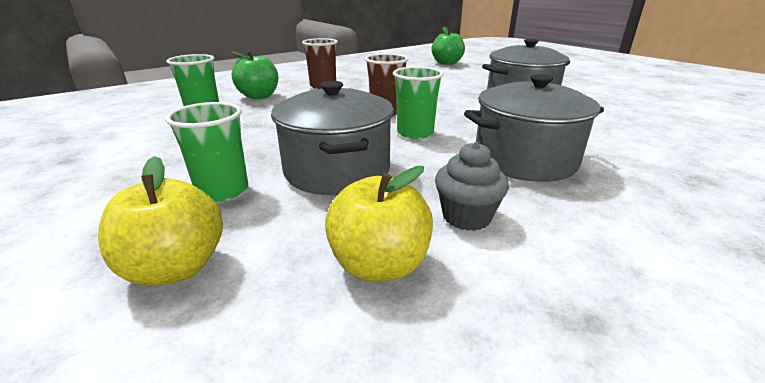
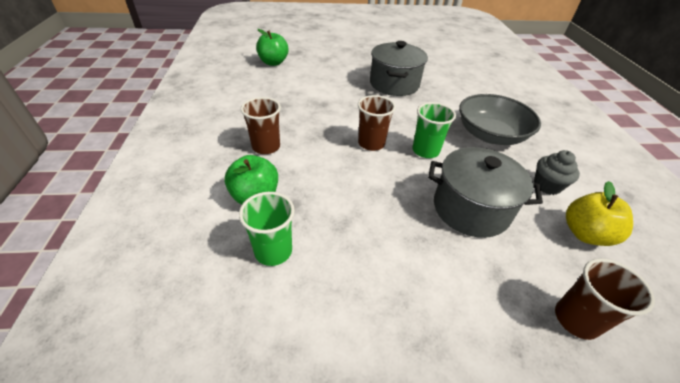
camera: 60 degrees left, 15 degrees up
(176, 268) = (576, 319): yellow apple -> brown cup
(223, 190) = (478, 276): green cup -> none
(524, 160) = (490, 135): grey pot -> grey bowl

